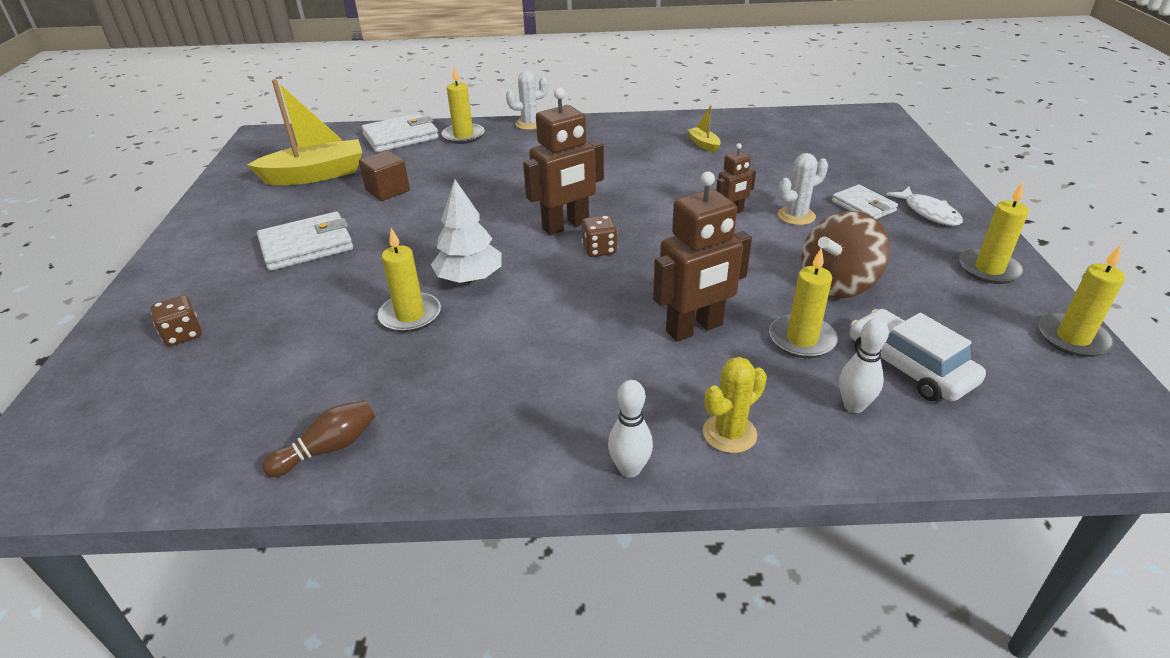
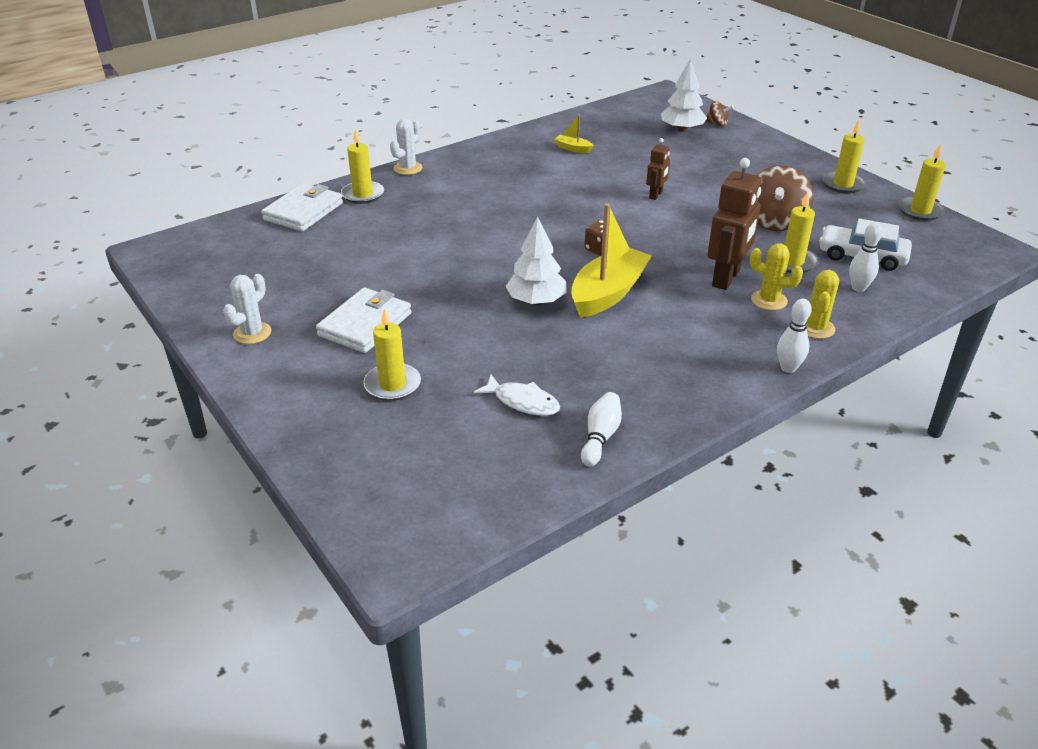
camera: 35 degrees left, 0 degrees up
(183, 335) = (370, 422): brown dice -> none
(316, 175) = (274, 268): yellow boat -> yellow boat (608, 293)
(328, 449) = (600, 437): brown bowling pin -> white bowling pin
(387, 190) = (366, 260): brown cube -> none
(410, 315) = (530, 340): yellow candle -> yellow candle (392, 385)
(566, 226) = (554, 241): brown robot -> none
(713, 374) = (769, 300): none -> yellow cactus
(796, 216) = (699, 184): white cactus -> white cactus (252, 333)
(849, 154) = (682, 129): none -> white tree
(863, 206) = (732, 165): white wallet -> none
(900, 159) = (717, 124): none -> brown spinning top
(928, 212) = (774, 158): white fish -> white fish (523, 402)

